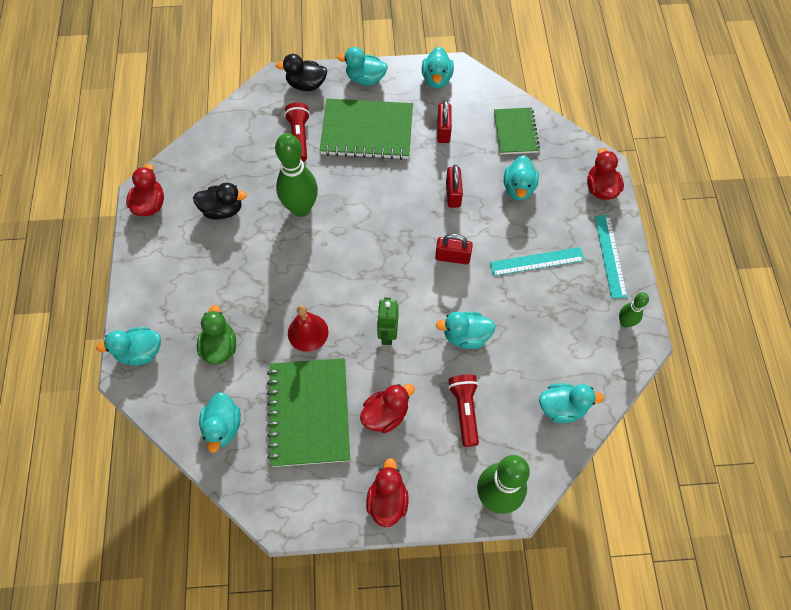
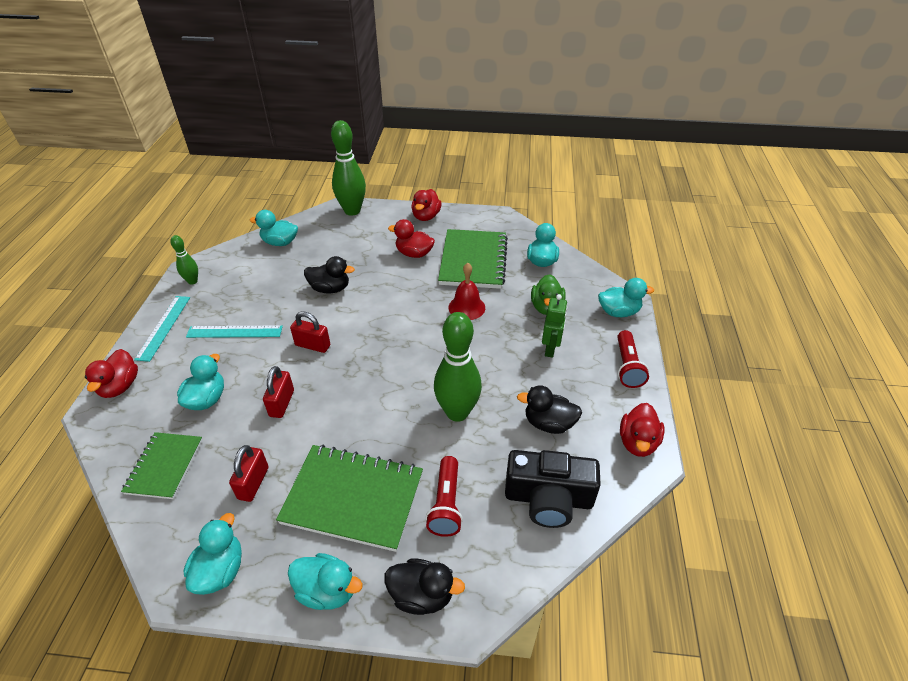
camera: 170 degrees left, 20 degrees down
(225, 151) = (548, 498): none -> black camera
(385, 414) = (414, 254): red duck -> red duck turned 45 degrees clockwise
(387, 333) = (396, 298): green robot -> green robot (550, 349)
(464, 410) = (353, 249): red flashlight -> red flashlight (627, 366)
(466, 336) = (330, 289): turquoise duck -> black duck

